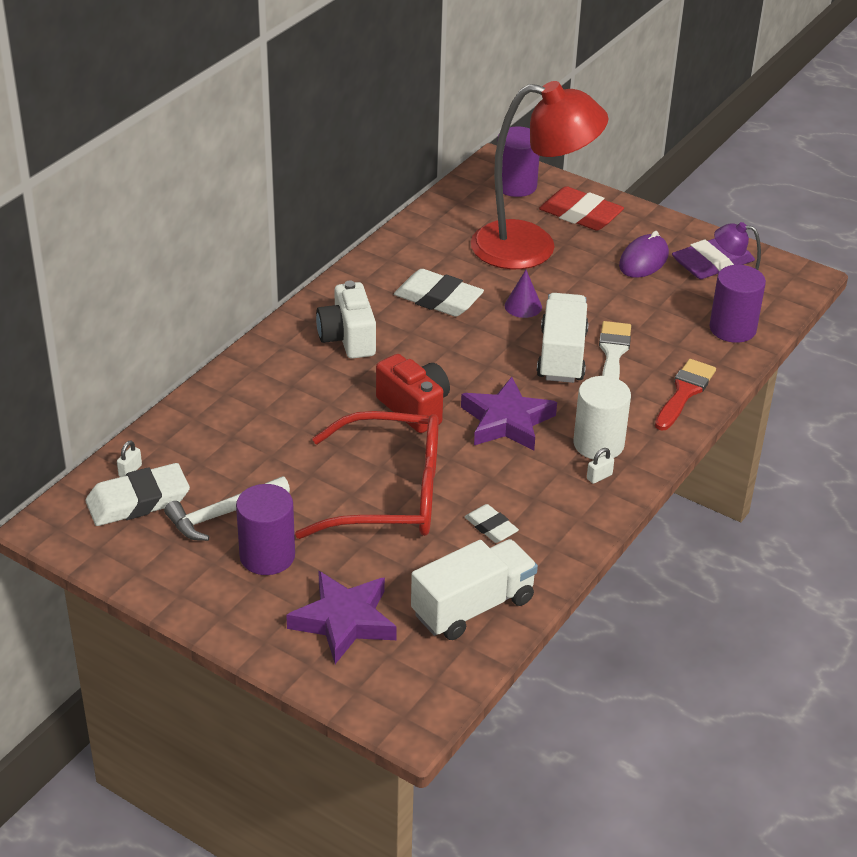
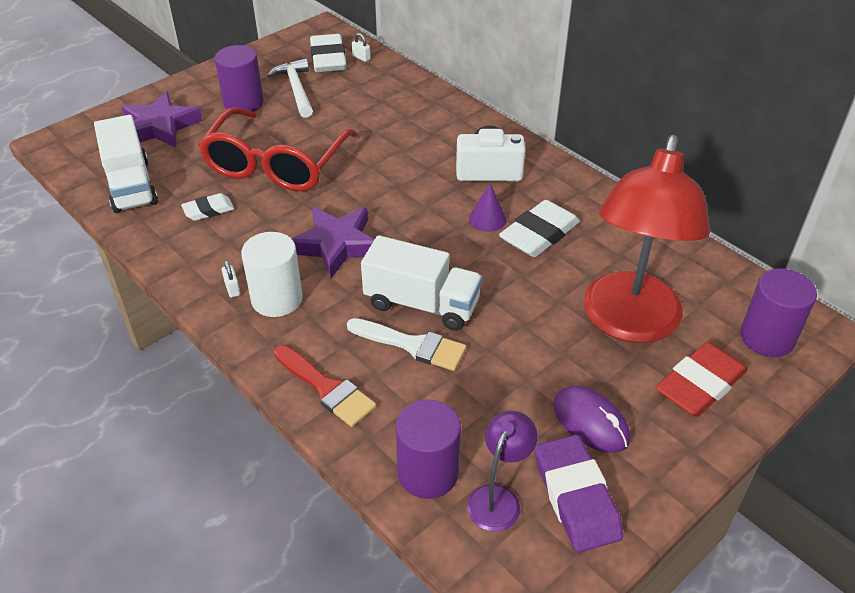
camera: 105 degrees right, 5 degrees up
(414, 408) = (377, 193): red camera -> none
(523, 306) = (515, 292): purple cone -> purple cone (487, 219)

